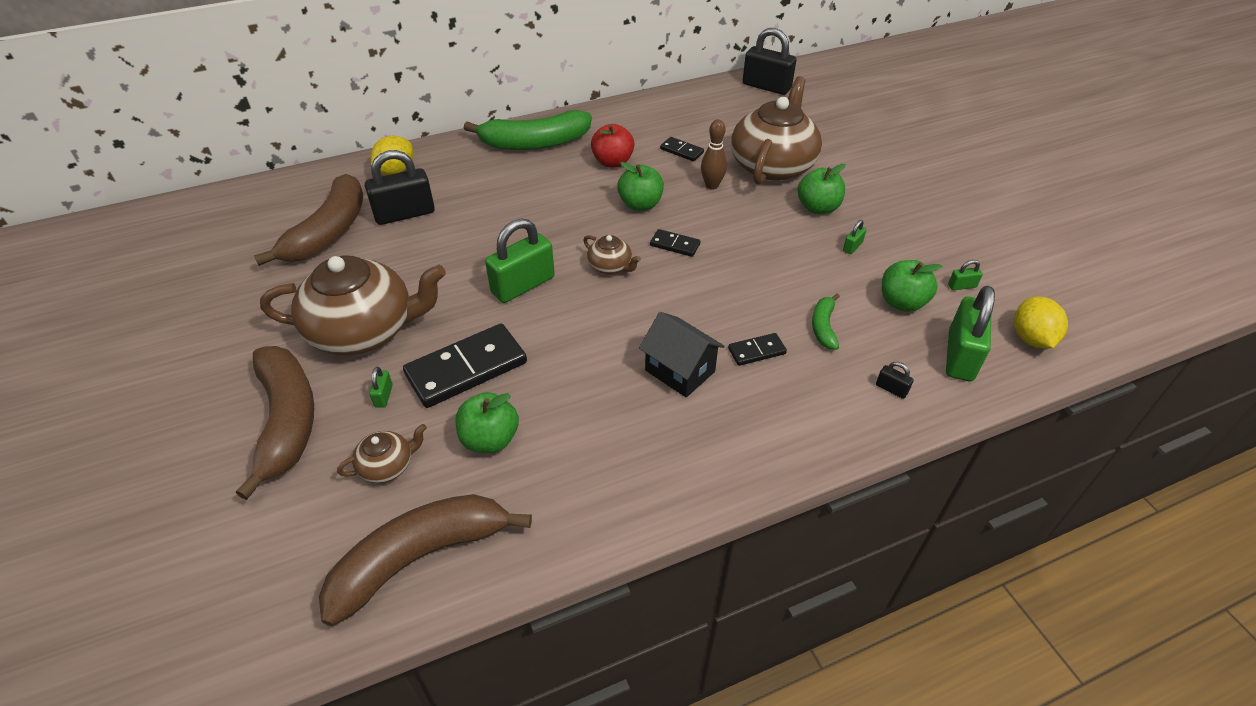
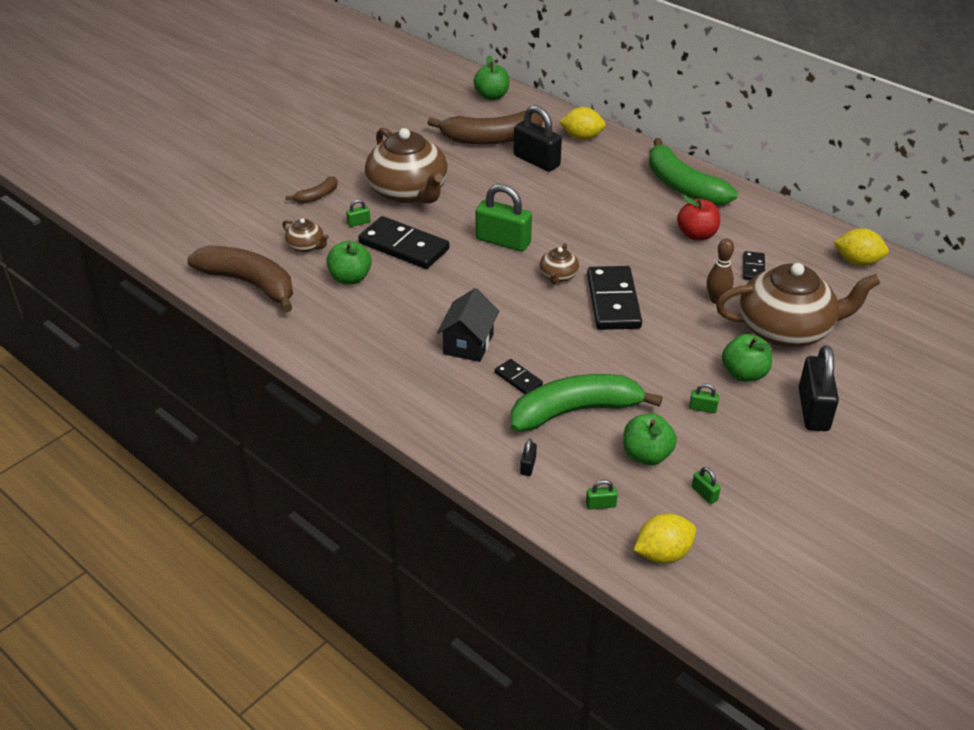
camera: 65 degrees right, 5 degrees down
(287, 421) = (317, 196): brown banana -> brown banana, size x0.47
(640, 204) = (651, 267): green apple -> green apple (492, 96)
(675, 245) = (613, 301): black domino -> black domino, size x2.05
(708, 101) = (857, 262): none -> yellow lemon
(766, 86) = (930, 292): black padlock -> black padlock (813, 410)
(823, 327) = (575, 411): green banana -> green banana, size x2.13
(960, 356) = (600, 505): green padlock -> green padlock, size x0.43

